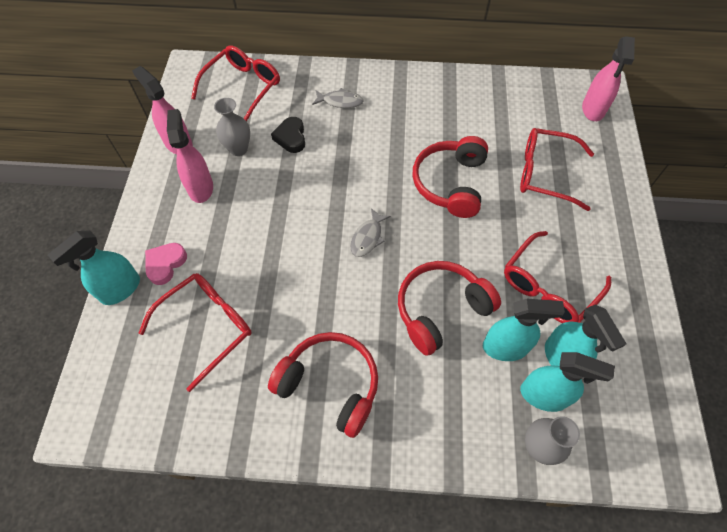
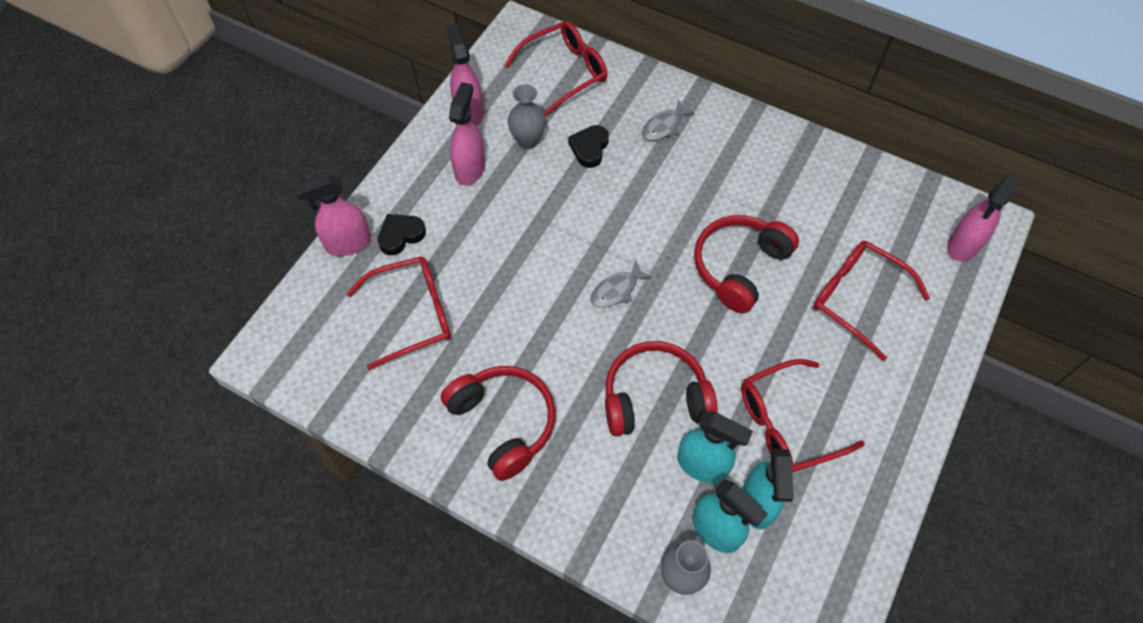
camera: 25 degrees right, 0 degrees up
(120, 289) = (348, 243): turquoise spray bottle -> pink spray bottle
(165, 264) = (401, 235): pink heart -> black heart
(340, 101) = (664, 126): grey fish -> grey fish turned 105 degrees clockwise

